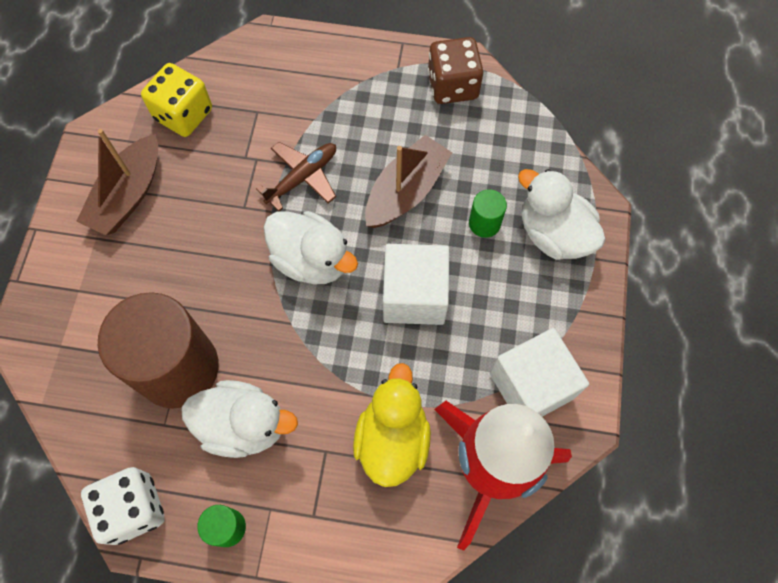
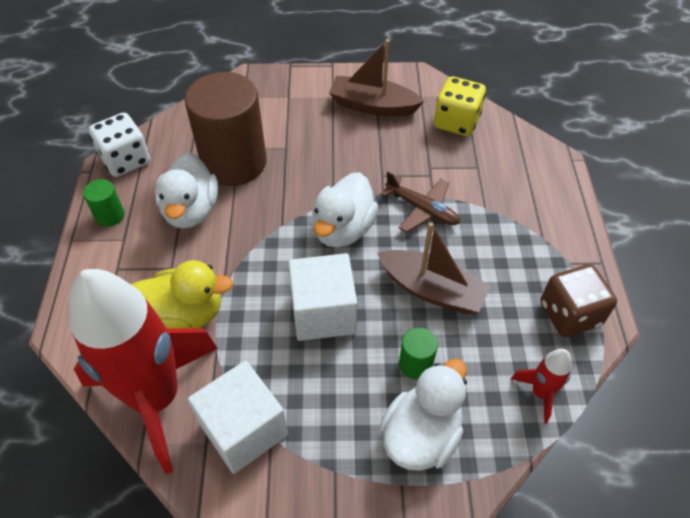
camera: 80 degrees right, 15 degrees down
(526, 132) = (540, 393): none -> red rocket

